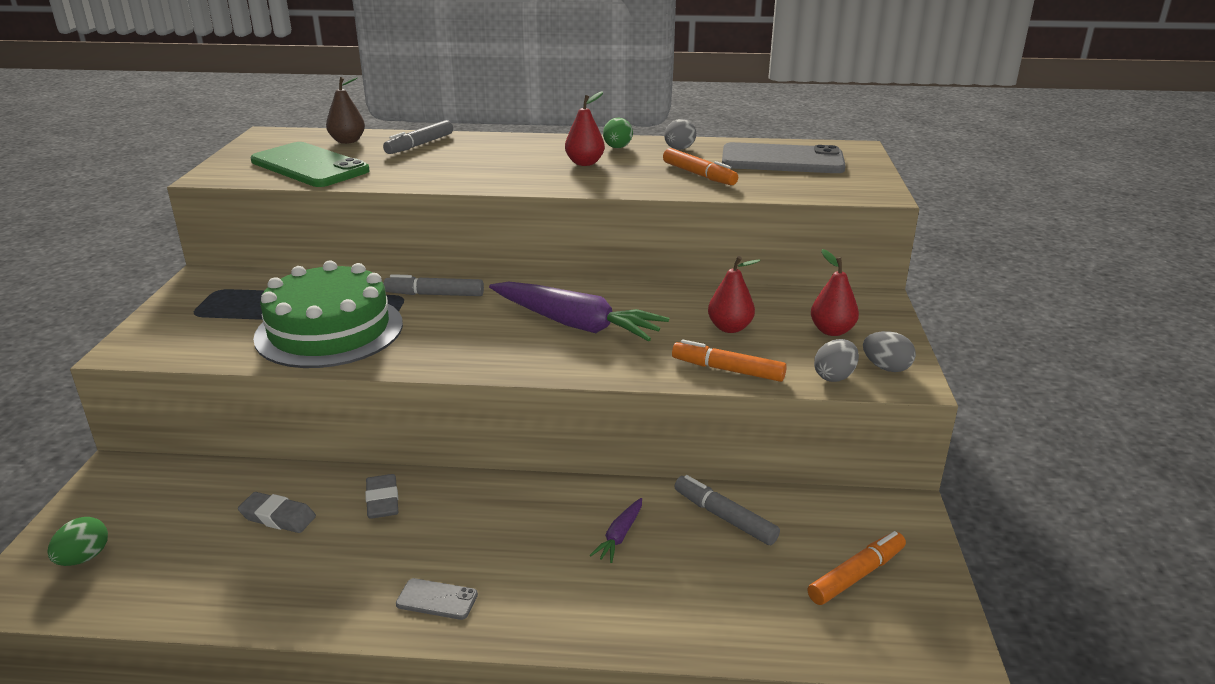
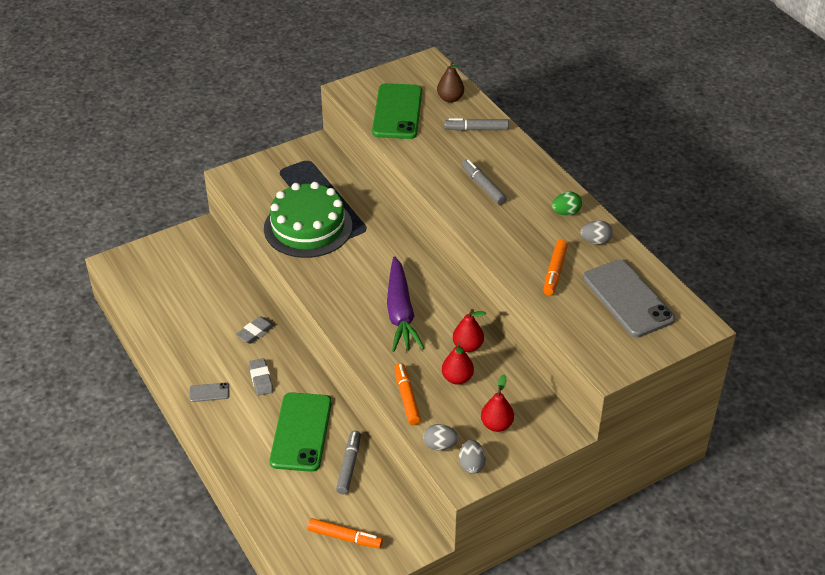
camera: 55 degrees right, 15 degrees up
(84, 558) = (146, 267): green egg -> none
(278, 517) = (216, 306): grey eraser -> grey eraser (261, 379)
(434, 294) = (380, 239): grey marker -> grey marker (483, 186)
(437, 599) = (209, 392): grey phone -> grey phone turned 75 degrees counterclockwise
(585, 163) = (521, 213): red pear -> red pear (467, 346)
(620, 536) = (301, 432): purple carrot -> green phone

